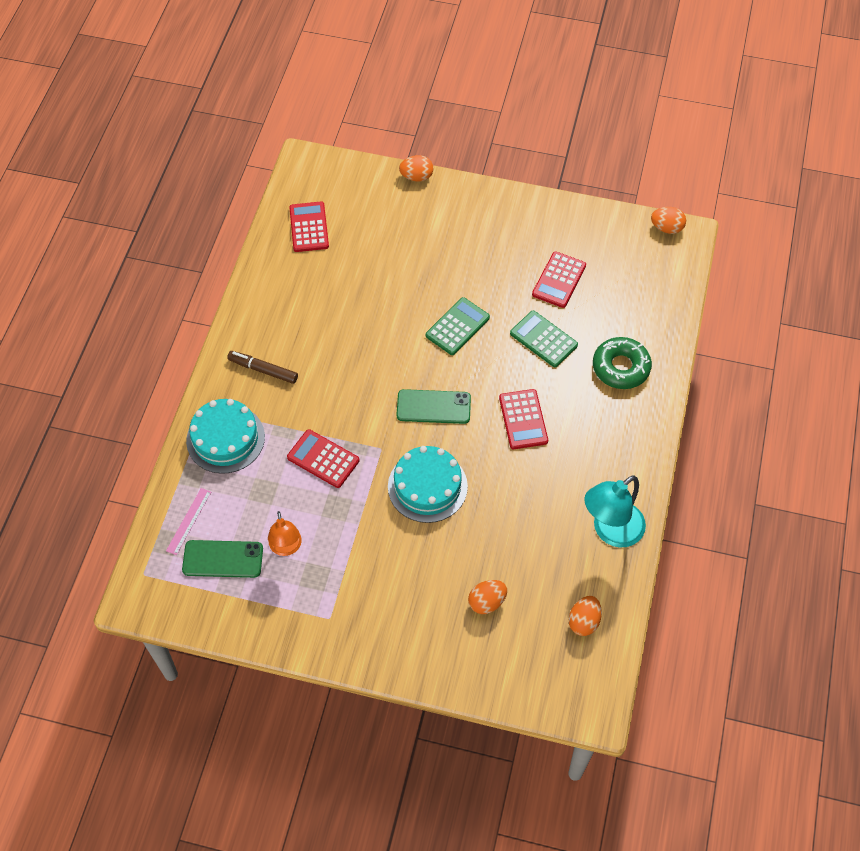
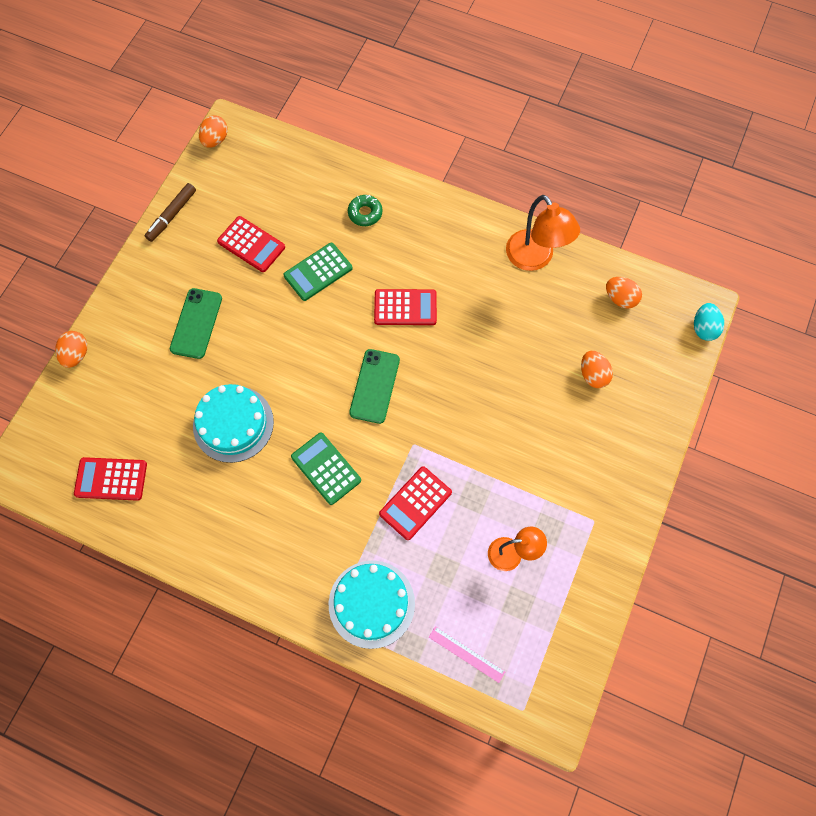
camera: 80 degrees left, 10 degrees up
(223, 559) = (516, 621): green phone -> green phone (196, 323)
(263, 370) = (292, 553): brown marker -> brown marker (172, 215)
(427, 486) = (464, 407): turquoise cake -> turquoise cake (233, 424)
(457, 327) = (284, 347): green calculator -> green calculator (326, 468)
(568, 713) = (703, 328): none -> turquoise egg
(610, 531) = (535, 258): turquoise lamp -> orange lamp
(621, 367) = (365, 213): green donut -> green donut, size x0.62

